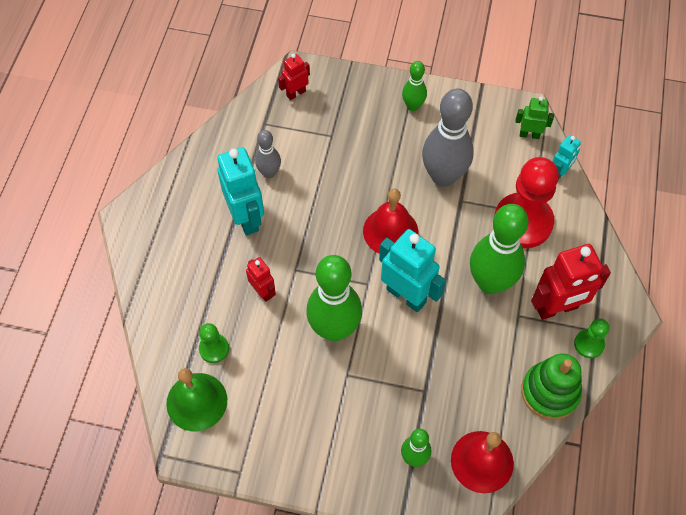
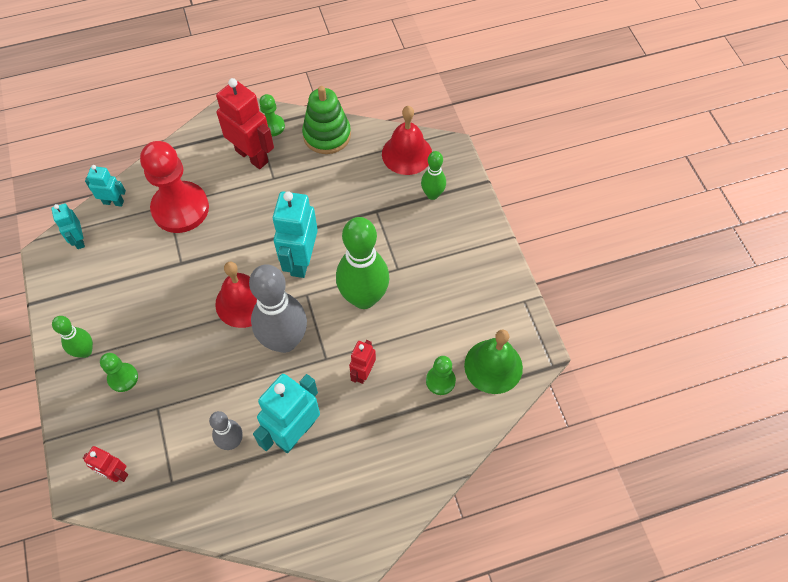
camera: 120 degrees left, 0 degrees up
(372, 122) = (123, 378): none -> green pawn
(443, 176) = (161, 287): grey bowling pin -> grey bowling pin (284, 341)
(490, 282) = (254, 207): green bowling pin -> none
(529, 135) = (79, 240): green robot -> turquoise robot

